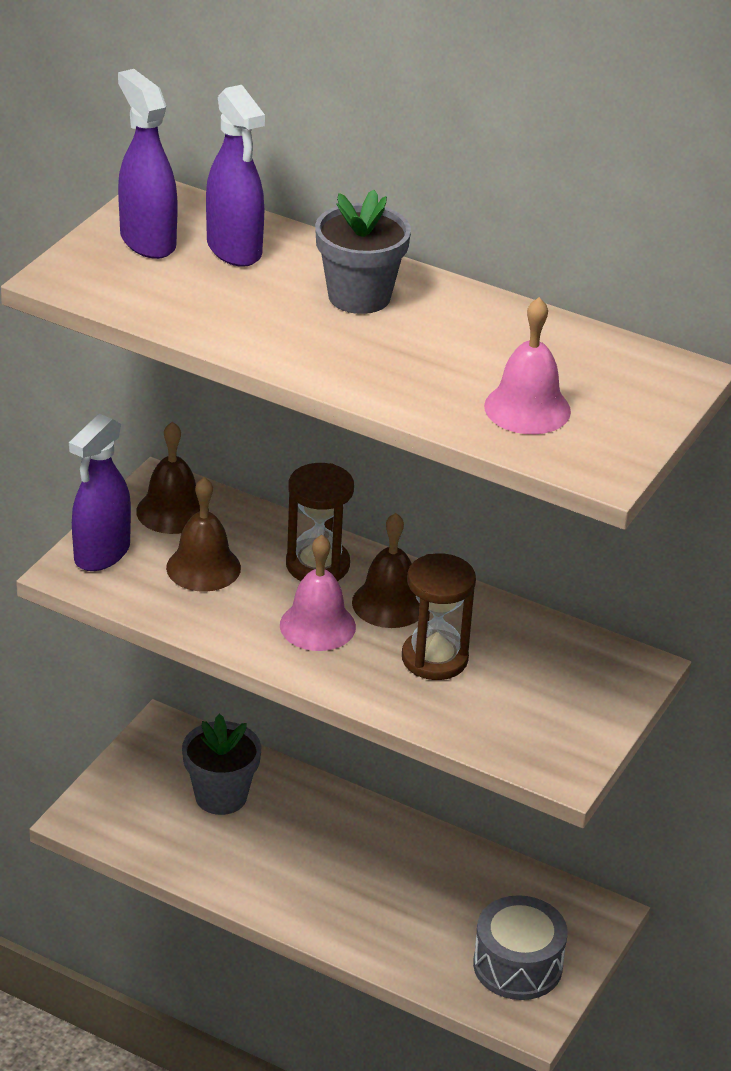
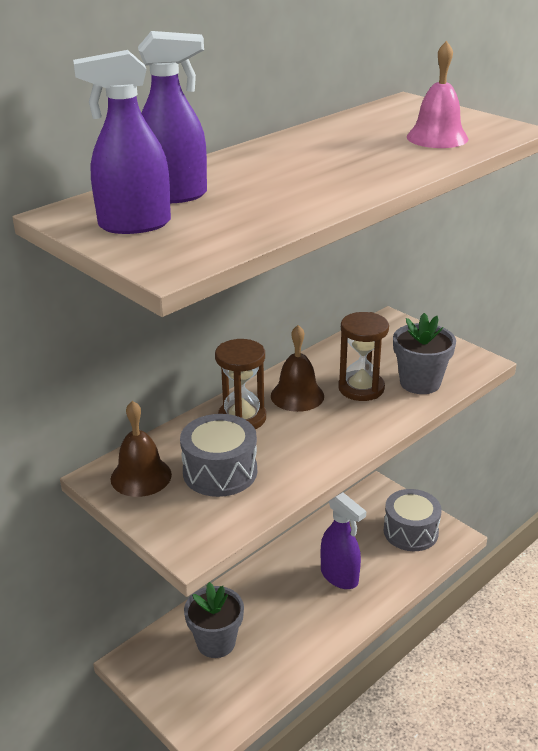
camera: 70 degrees left, 5 degrees down
(101, 554) = (176, 524): purple spray bottle -> purple spray bottle (339, 577)
(203, 567) = (220, 472): brown bell -> grey drum
(317, 626) = (310, 429): pink bell -> none
(359, 296) = (271, 165): grey flower pot -> grey flower pot (420, 383)

